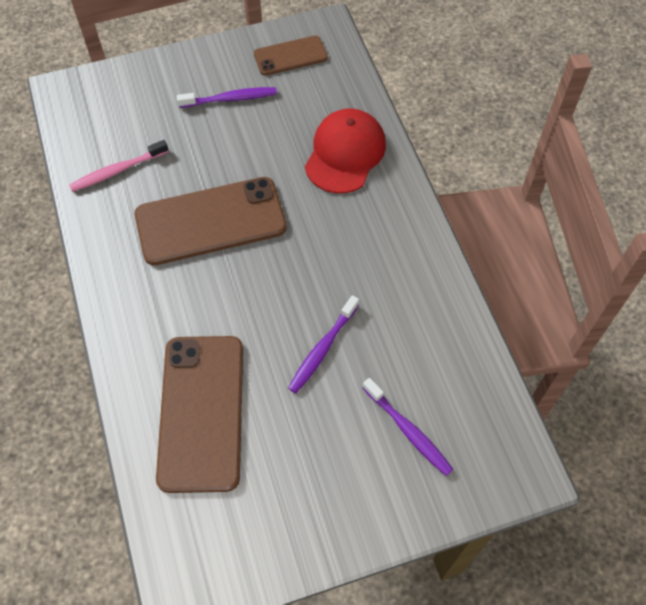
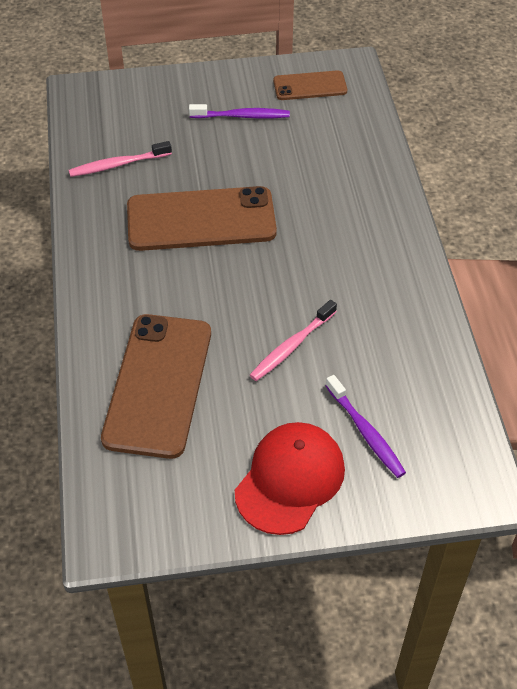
camera: 10 degrees right, 10 degrees down
(322, 349) = (291, 346): purple toothbrush -> pink toothbrush
(345, 153) = (348, 177): red cap -> red cap (290, 479)

